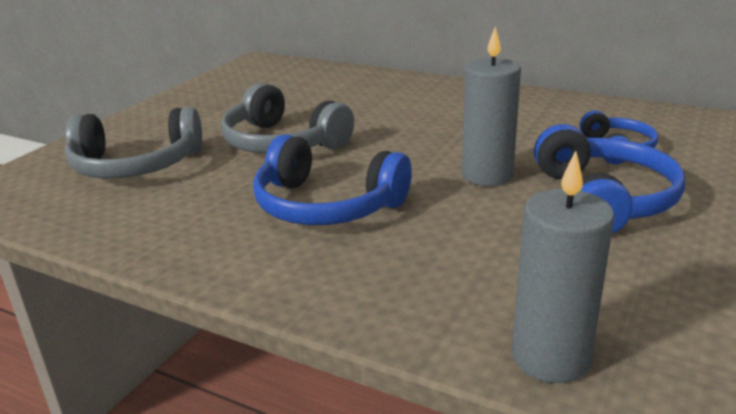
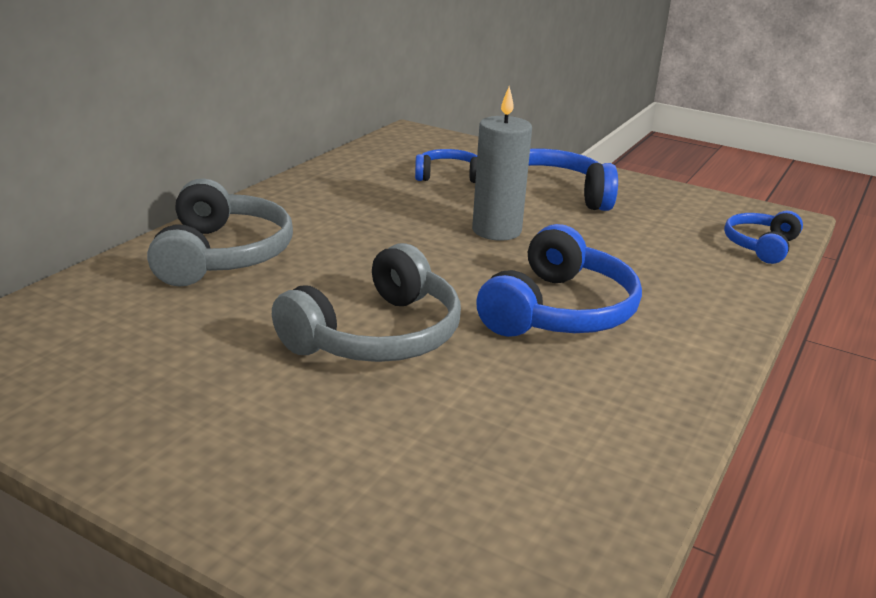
camera: 90 degrees left, 0 degrees up
(136, 165) = (424, 463): grey headphones -> grey headphones (222, 255)
(550, 357) = (760, 246): grey candle -> blue headphones

